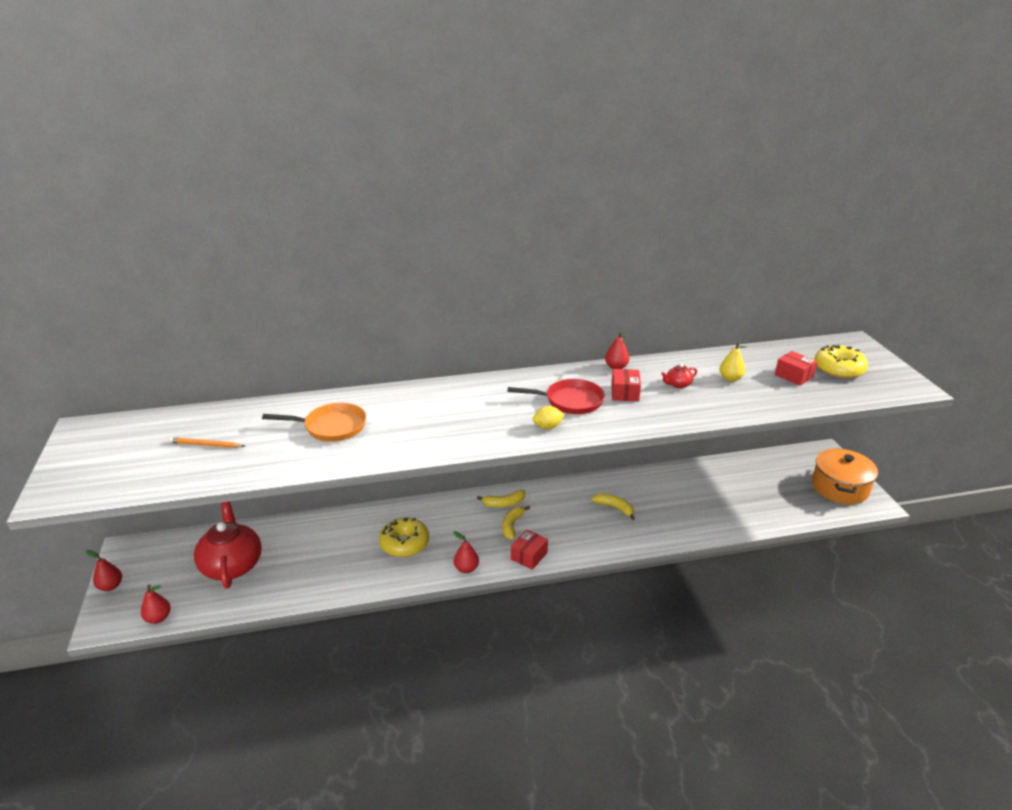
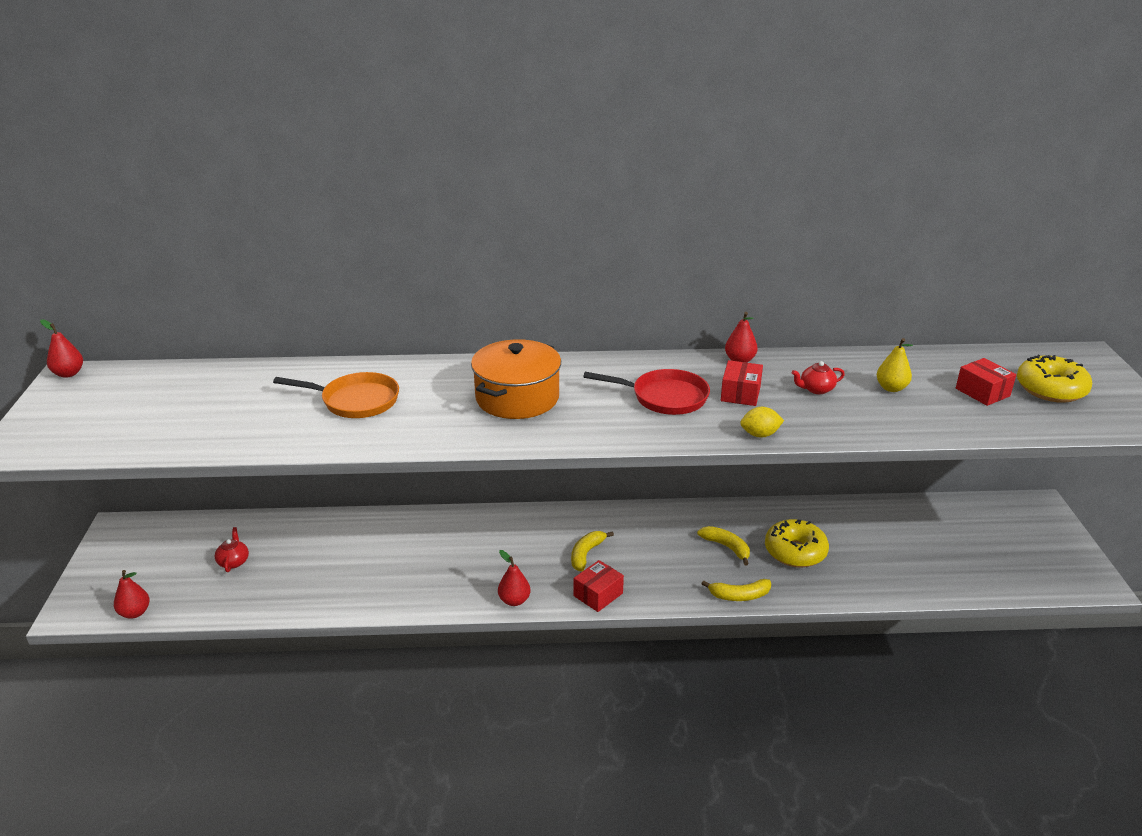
camera: 10 degrees right, 0 degrees up
(110, 586) = (90, 569): red pear -> red pear (68, 373)
(206, 445) = (203, 408): orange pencil -> none
(232, 565) = (233, 562): red teapot -> red teapot, size x0.42
(404, 543) = (445, 561): yellow donut -> yellow donut (795, 552)
(504, 503) = (583, 525): yellow banana -> yellow banana (739, 596)
(548, 427) = (625, 426): yellow lemon -> yellow lemon (760, 435)
(839, 487) = (1048, 555): orange pot -> orange pot (517, 398)

